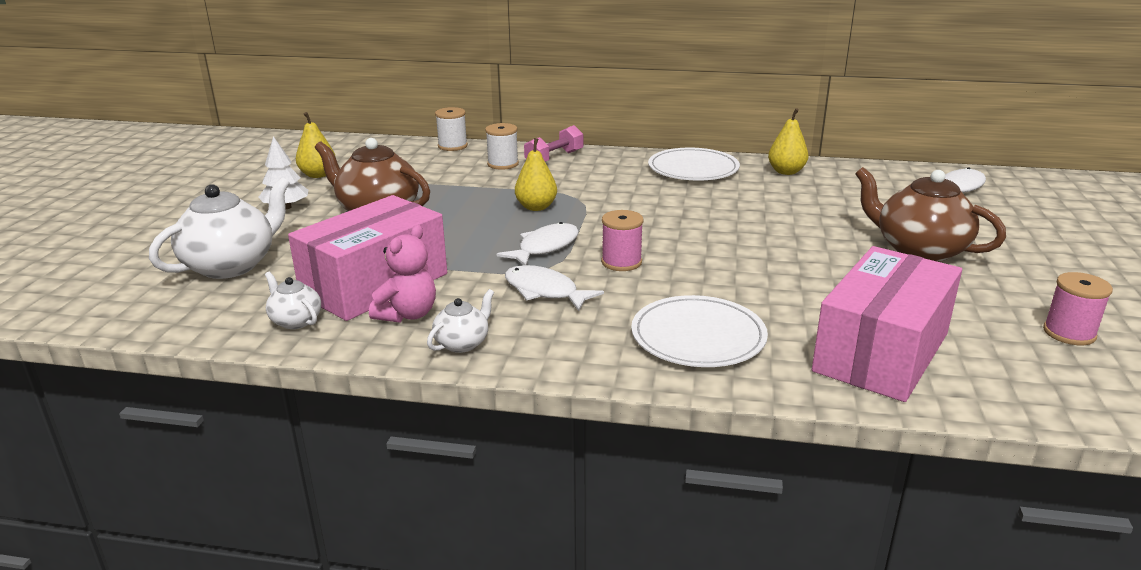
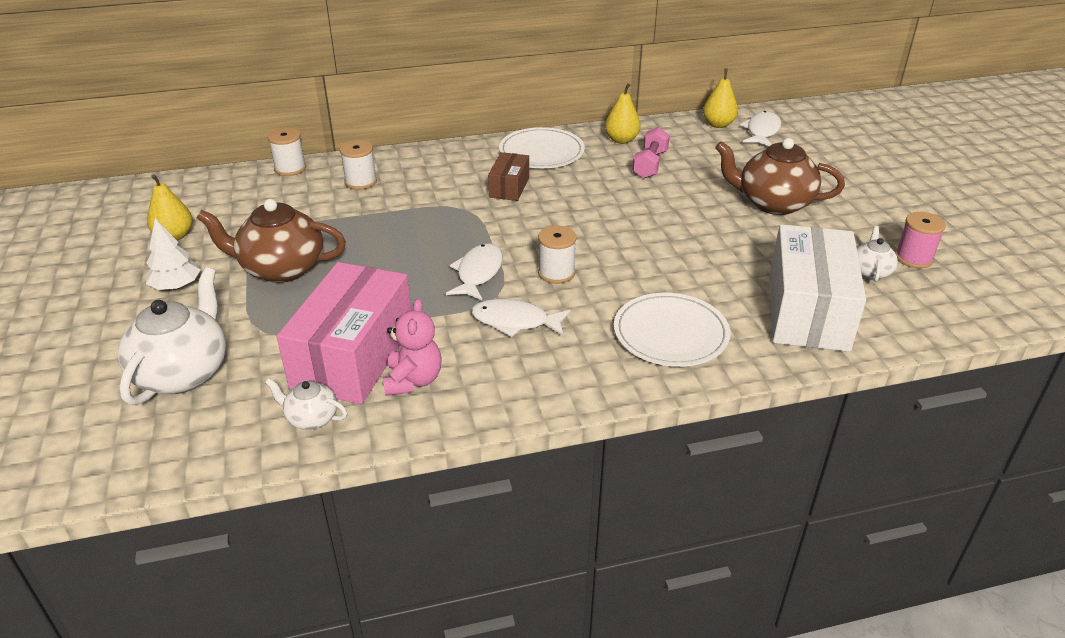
camera: 25 degrees left, 10 degrees up
(462, 343) = (487, 396): white teapot -> white teapot (870, 272)
(536, 207) = (434, 228): yellow pear -> yellow pear (718, 124)
(554, 158) = (405, 164): pink dumbbell -> pink dumbbell (650, 164)
(621, 262) = (556, 273): pink spool -> white spool
(636, 189) = (509, 187): none -> brown box
(881, 352) = (807, 311): pink box -> white box

